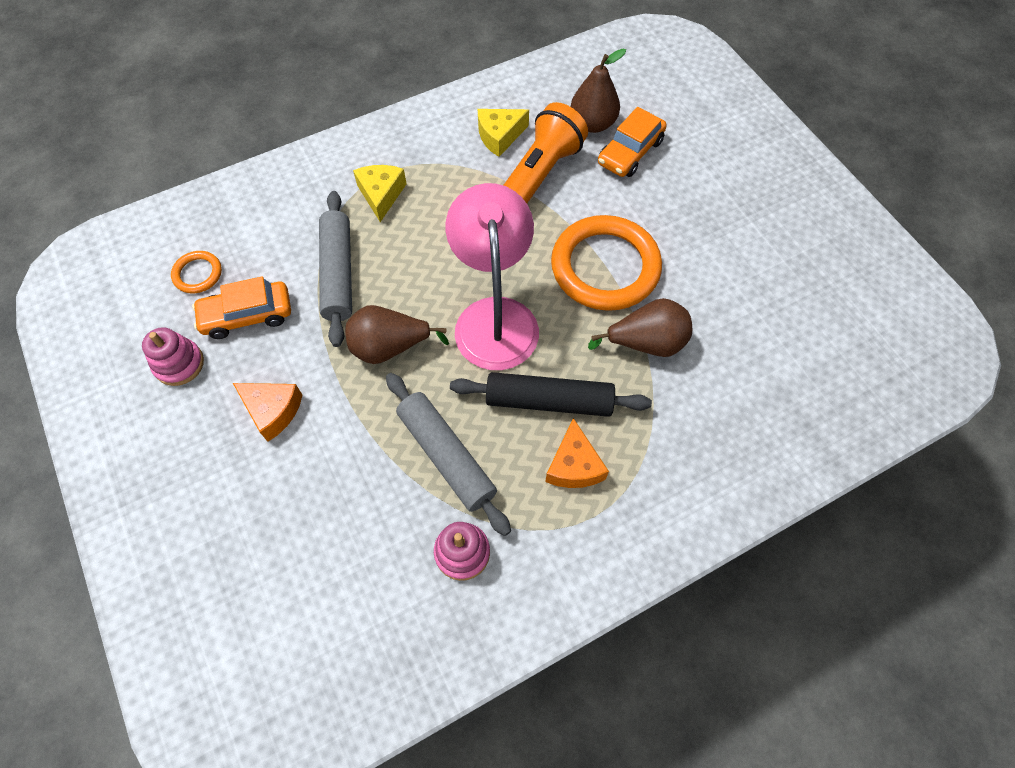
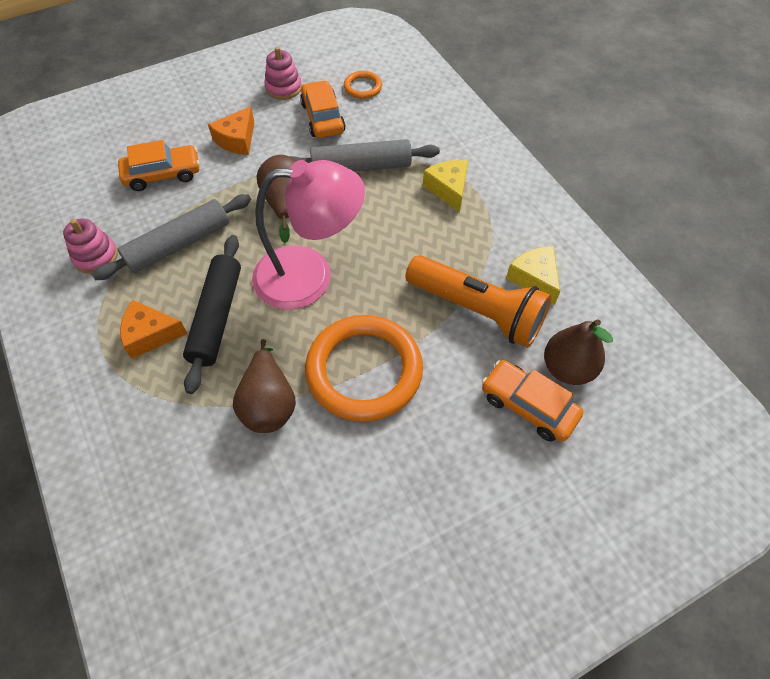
camera: 90 degrees right, 5 degrees down
(325, 495) = (163, 174): none -> orange car
(381, 195) = (448, 189): yellow cheese -> yellow cheese turned 105 degrees counterclockwise

